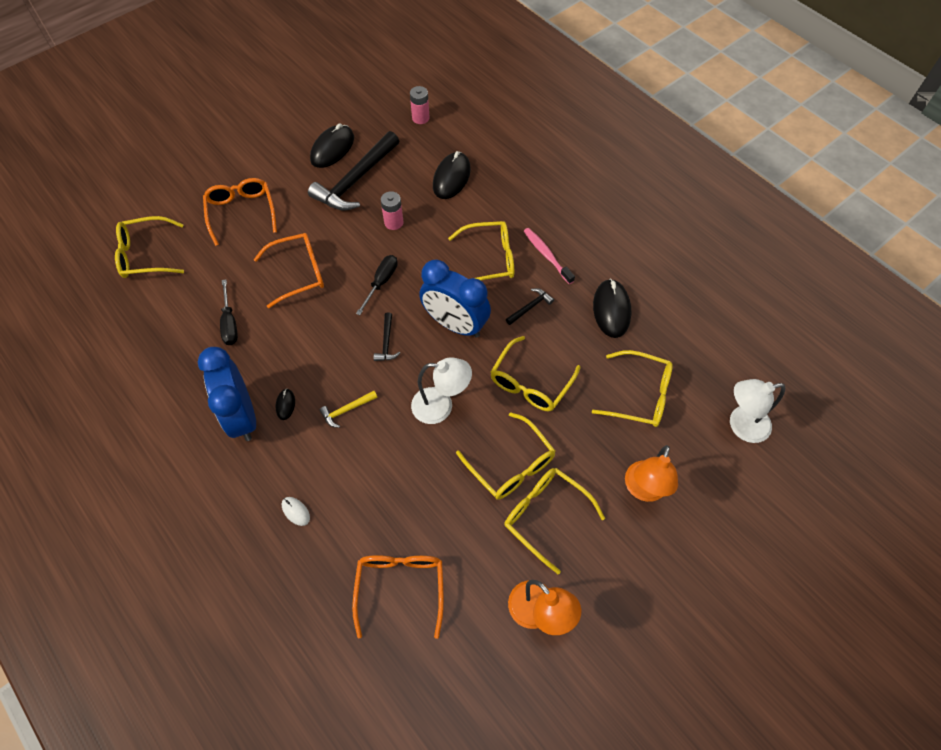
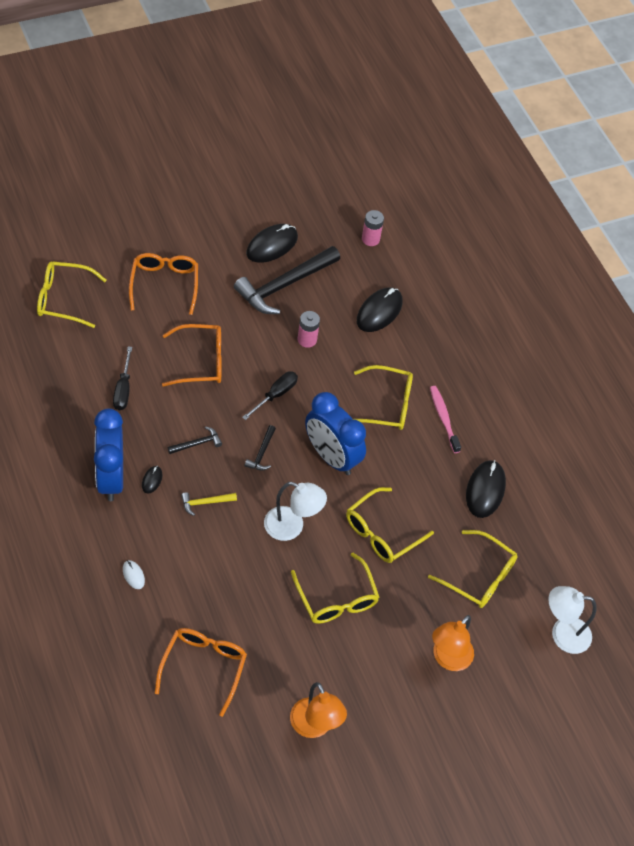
camera: 10 degrees right, 5 degrees down
(530, 307) = (408, 463): black hammer -> black hammer (197, 443)
(545, 516) = (351, 651): yellow glasses -> none

